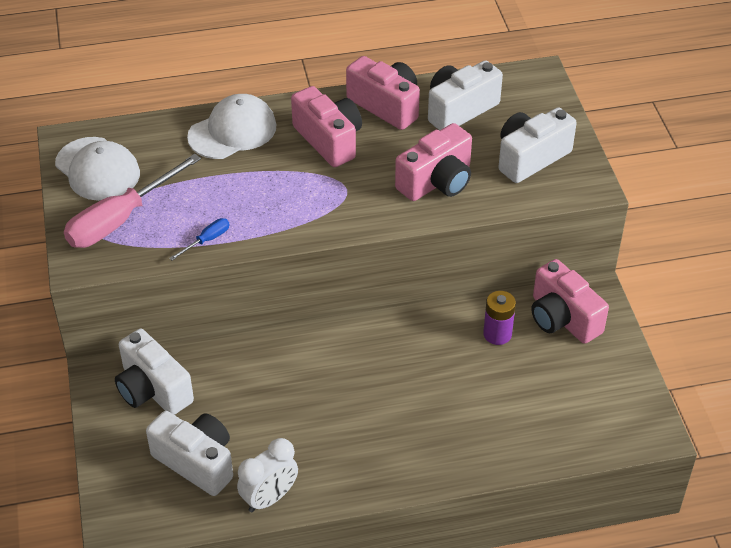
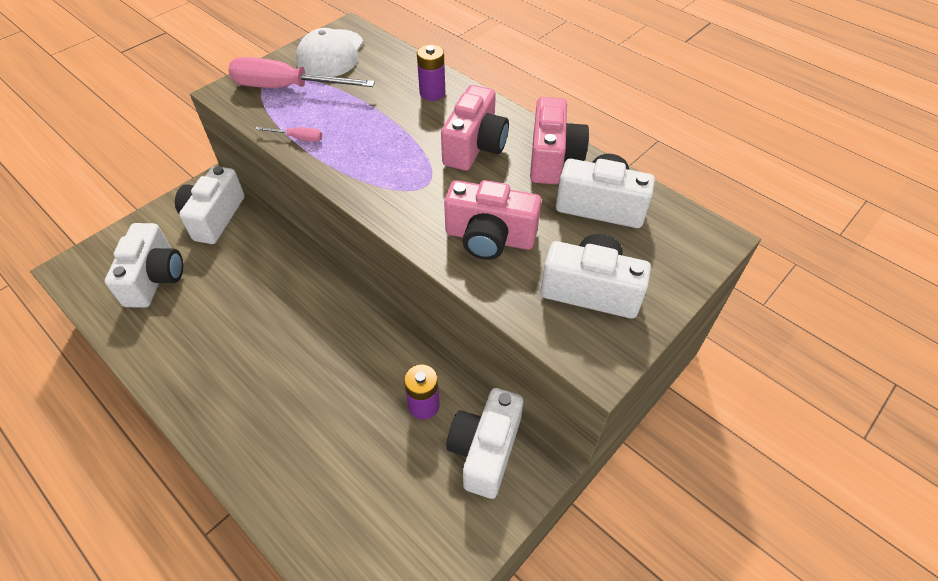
camera: 55 degrees right, 5 degrees up
(207, 240) = (298, 138): blue screwdriver -> pink screwdriver
(232, 131) = (432, 93): white cap -> purple battery
(269, 498) = (138, 341): white clock -> none
(562, 318) = (485, 450): pink camera -> white camera

